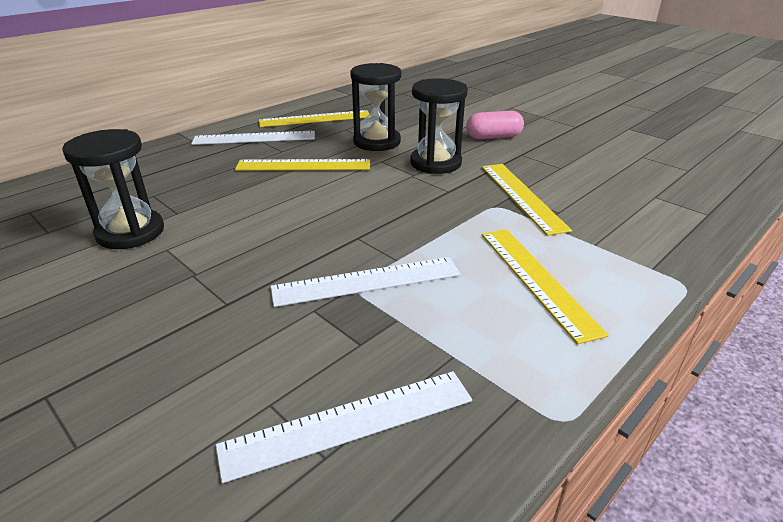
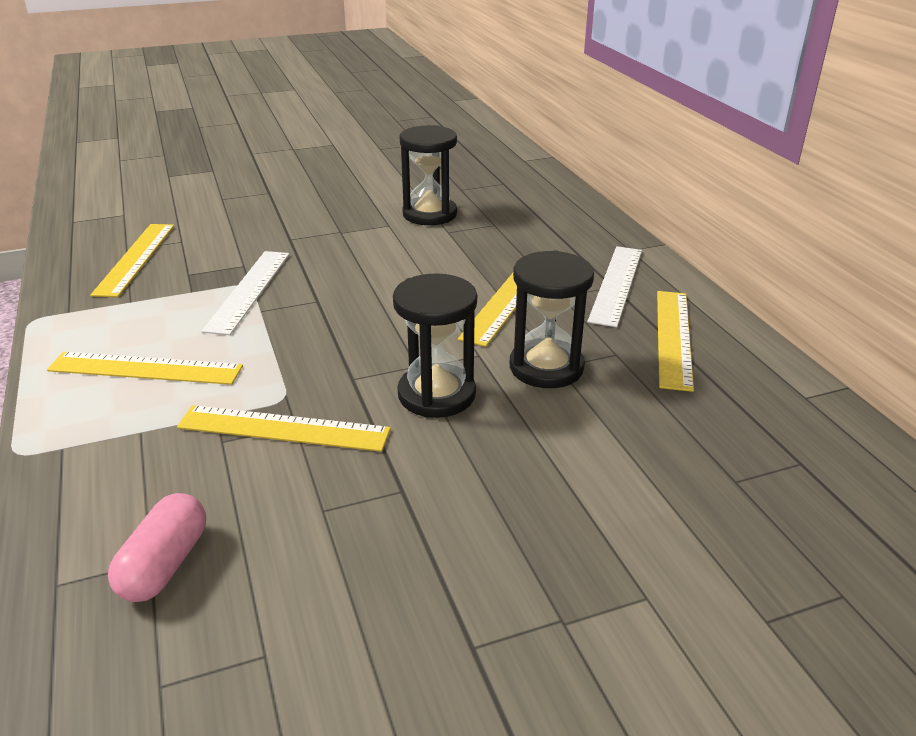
camera: 115 degrees right, 0 degrees up
(349, 423) = (135, 258): white ruler -> yellow ruler
(493, 137) = (491, 490): pink capsule -> pink capsule (165, 564)

